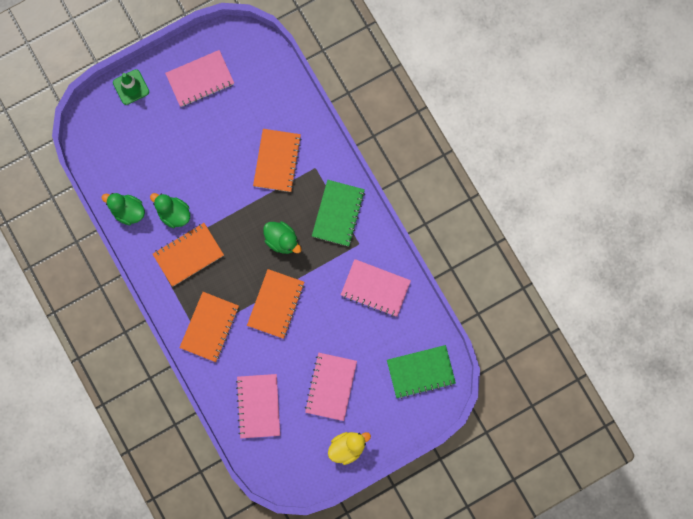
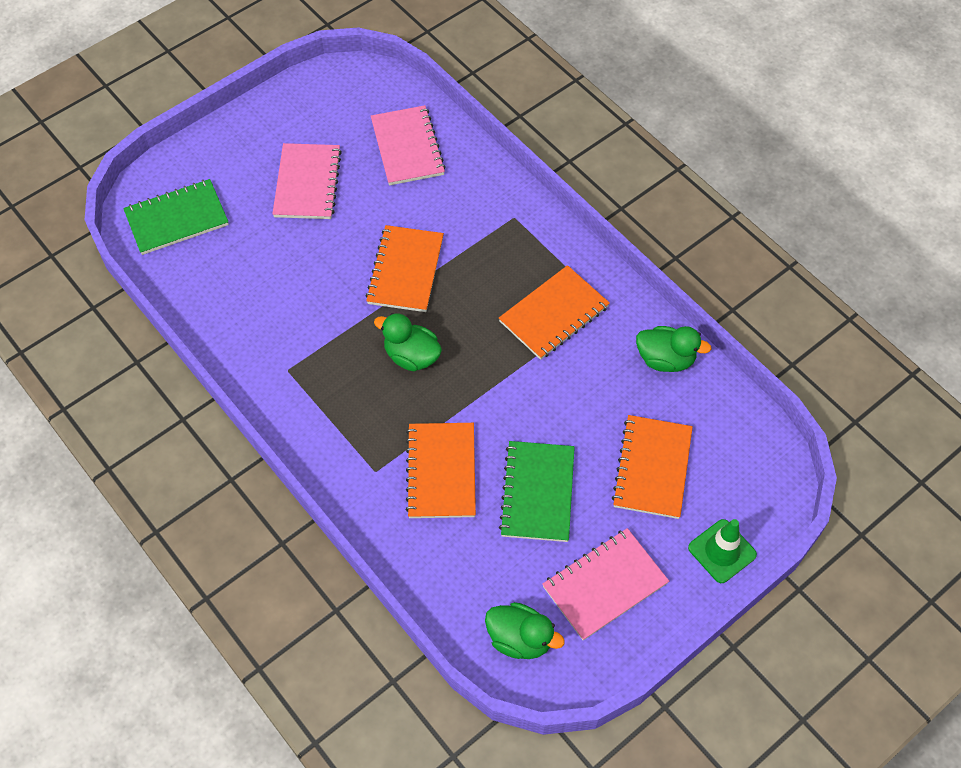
camera: 170 degrees right, 20 degrees down
(174, 213) = (592, 367): green duck -> green duck (520, 639)
(209, 327) = (498, 228): orange notebook -> orange notebook (652, 468)
(338, 213) = (326, 408): green notebook -> green notebook (537, 492)
(347, 447) = (275, 120): yellow duck -> none
(375, 288) = (255, 313): pink notebook -> none

